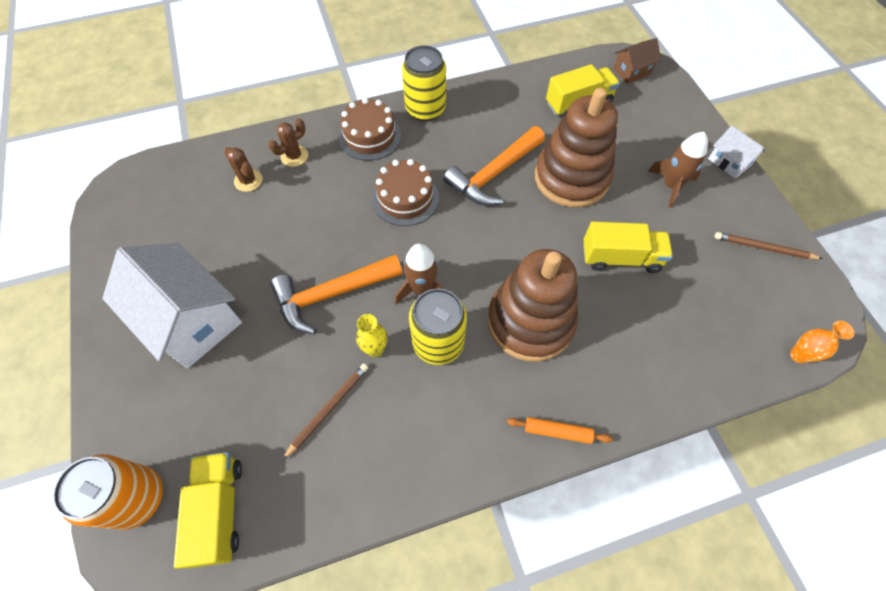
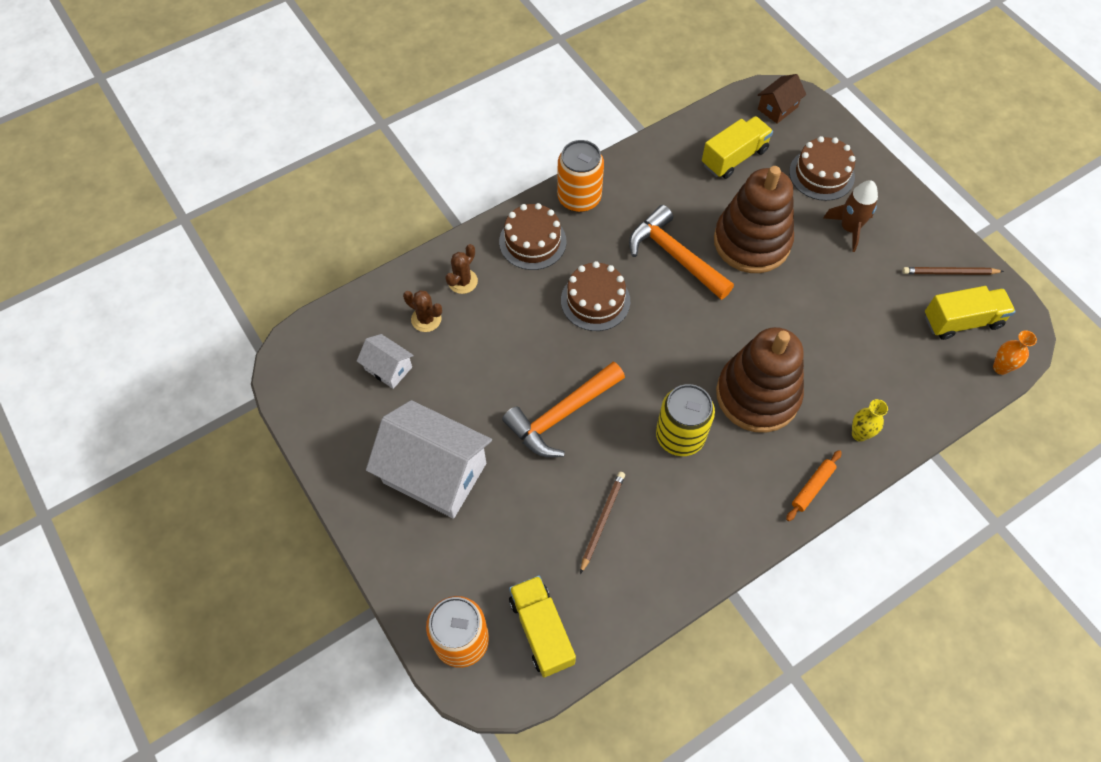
camera: 15 degrees left, 0 degrees up
(375, 349) = (624, 456): yellow vase -> yellow vase (859, 434)
(422, 289) = (646, 389): brown rocket -> none
(425, 109) = (579, 198): yellow can -> orange can
(493, 174) = (674, 255): orange hammer -> orange hammer turned 105 degrees clockwise
(558, 431) = (812, 487): orange rolling pin -> orange rolling pin turned 45 degrees counterclockwise
(620, 258) = (822, 313): yellow truck -> yellow truck (962, 321)
(657, 133) = (821, 174): none -> brown cake
(729, 162) = (898, 190): white house -> white house (388, 368)

